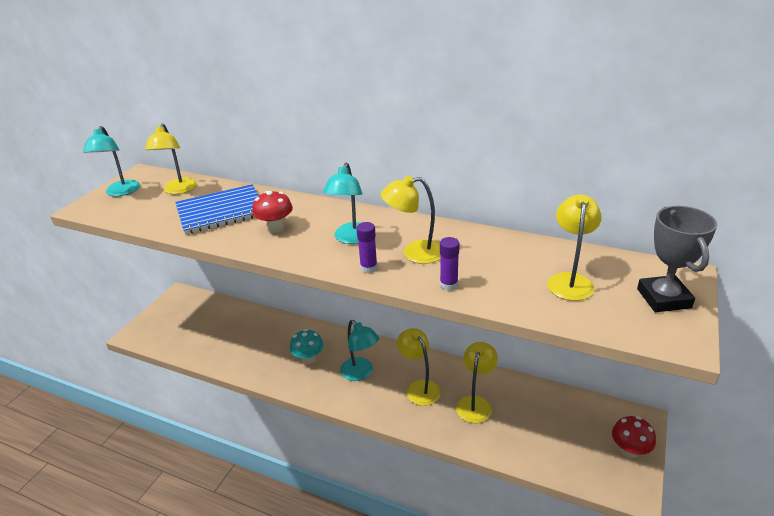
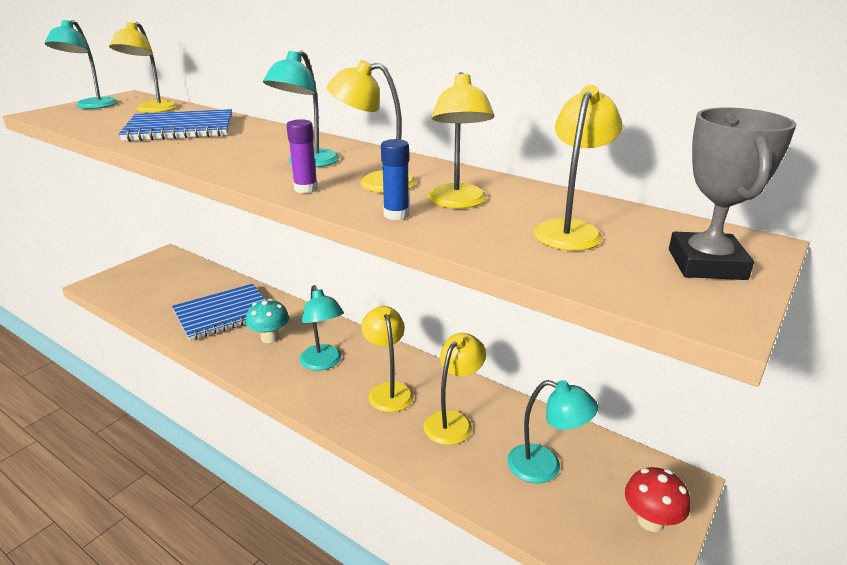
camera: 10 degrees right, 5 degrees down
(260, 343) = (223, 314): none -> blue notebook
(275, 227) = (227, 146): red mushroom -> none
(448, 285) = (396, 215): purple glue stick -> blue glue stick
(483, 265) = (458, 202): none -> yellow lamp
(550, 426) = (545, 467): none -> turquoise lamp

